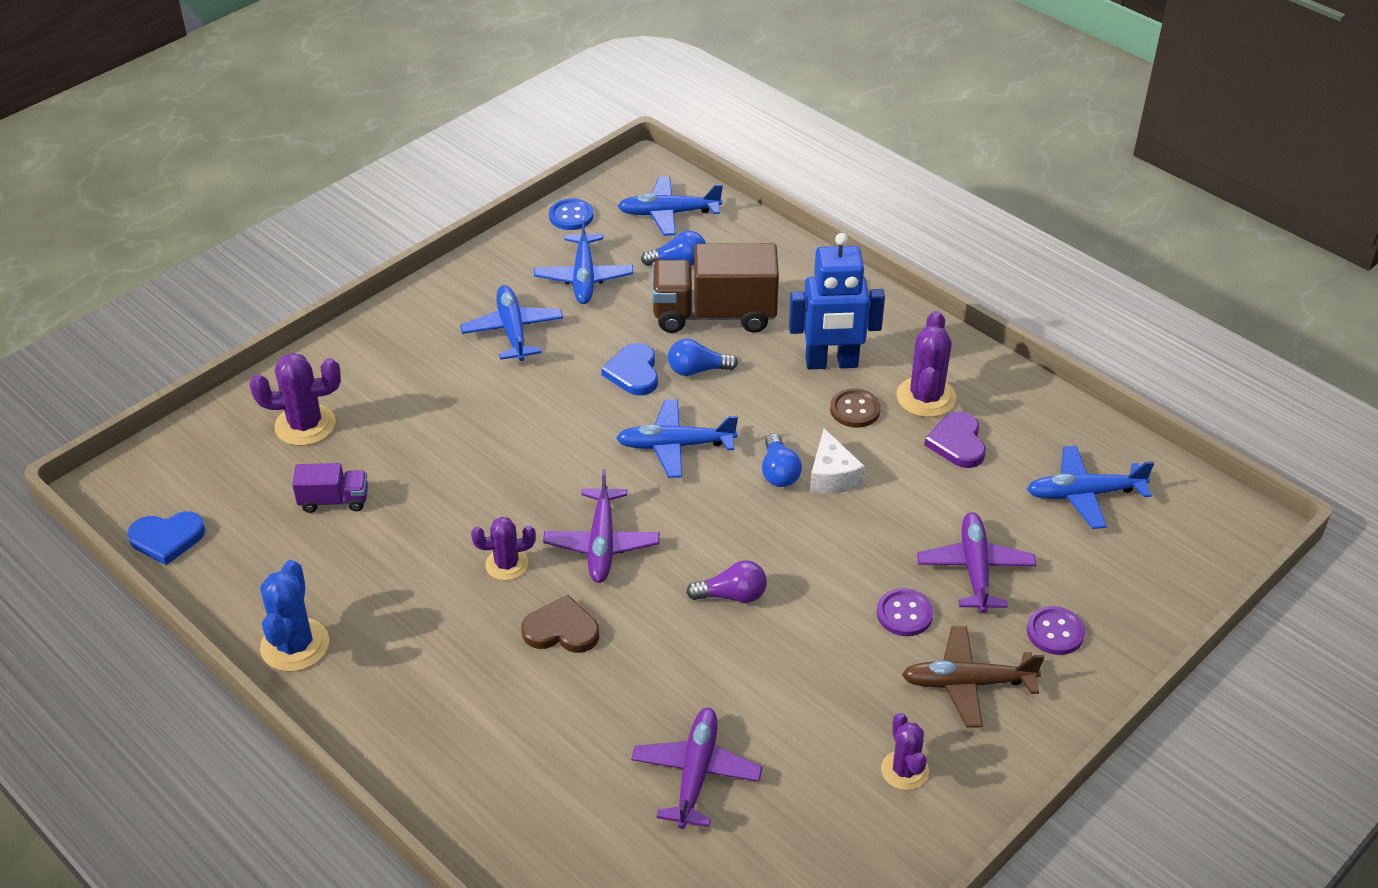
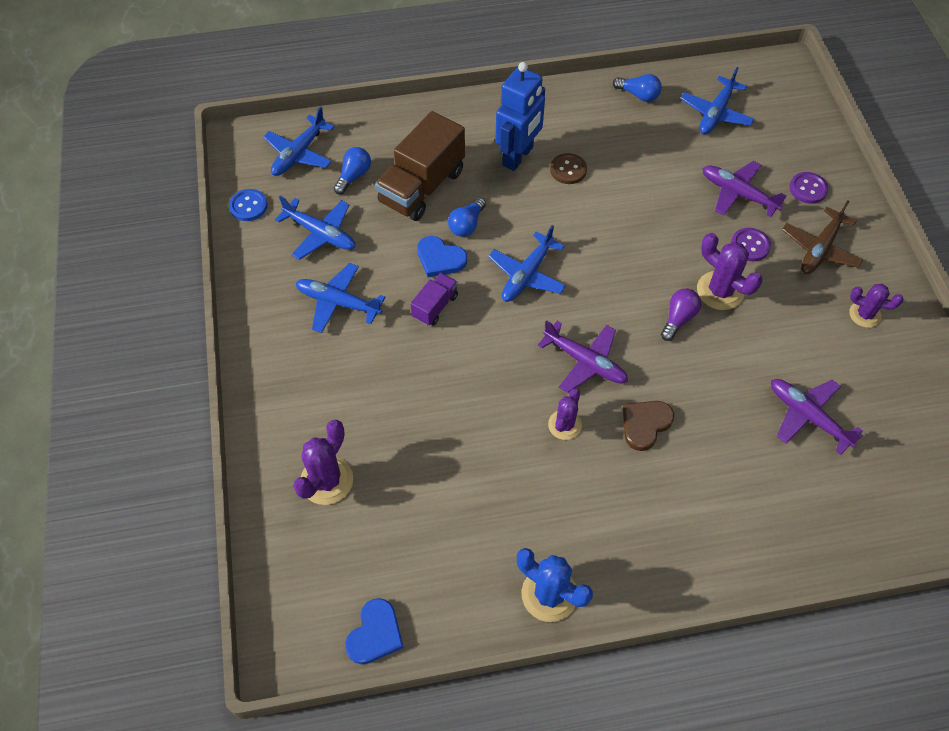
camera: 55 degrees left, 15 degrees up
(334, 500) = (422, 499): purple truck -> purple truck (435, 306)
(779, 472) = (592, 236): blue light bulb -> blue light bulb (638, 95)
(832, 476) = (615, 213): white cheese -> none
(926, 397) = (585, 132): purple cactus -> purple cactus (720, 291)
(957, 443) = (633, 141): purple heart -> none

